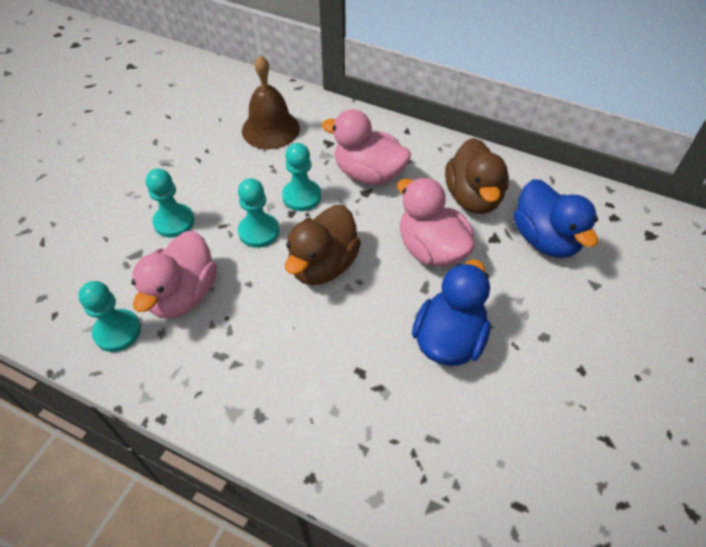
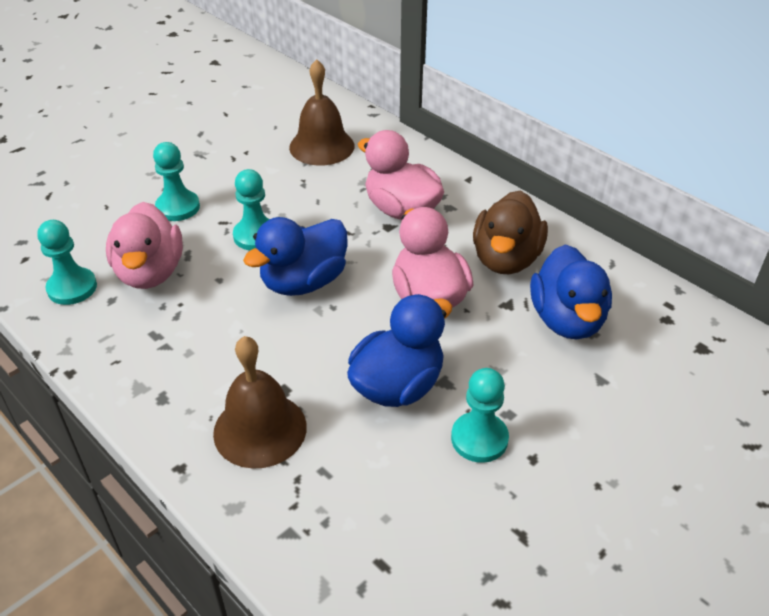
camera: 20 degrees right, 10 degrees down
(183, 294) = (150, 272): pink duck -> pink duck turned 45 degrees counterclockwise
(301, 196) = (318, 214): turquoise pawn -> turquoise pawn (479, 439)
(323, 265) = (303, 282): brown duck -> blue duck
(359, 417) = (260, 429): none -> brown bell

